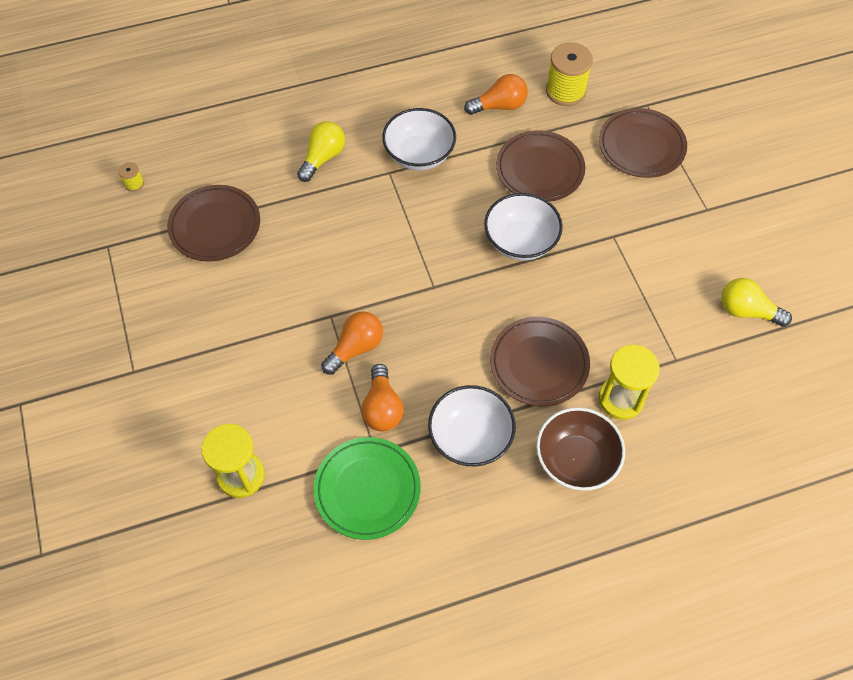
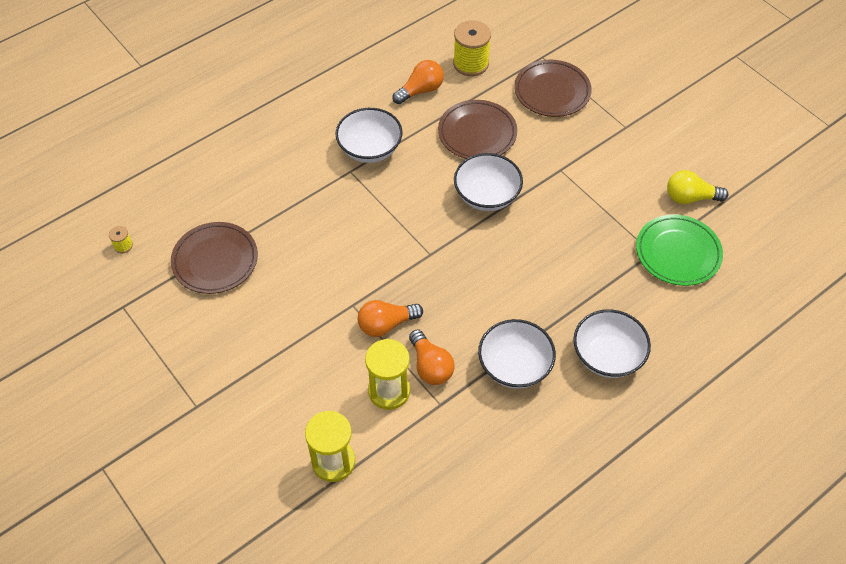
camera: 20 degrees left, 5 degrees down
(323, 158) = (286, 175): yellow light bulb -> none
(356, 348) = (386, 324): orange light bulb -> orange light bulb turned 135 degrees counterclockwise
(367, 489) = (447, 436): green plate -> green plate (678, 253)
(539, 364) = (544, 289): brown plate -> none
(576, 460) = (607, 356): brown bowl -> white bowl
(620, 399) = (622, 297): yellow hourglass -> yellow hourglass (389, 391)

